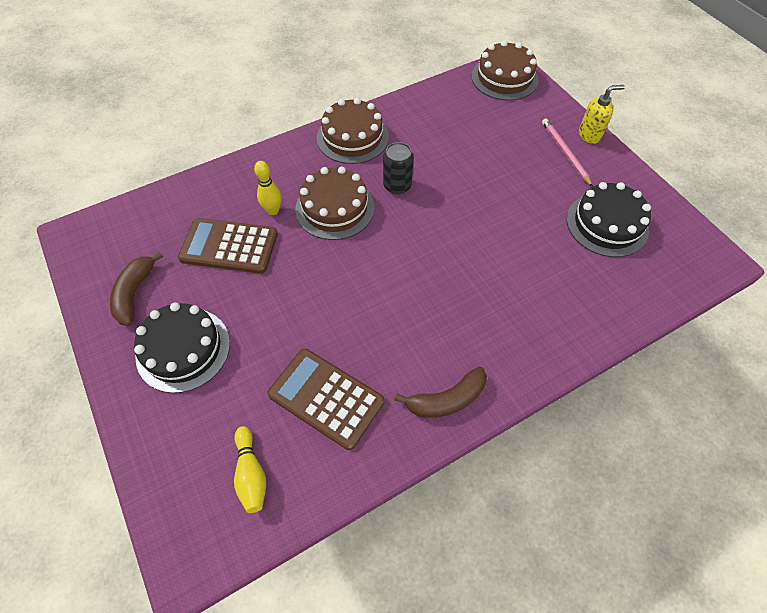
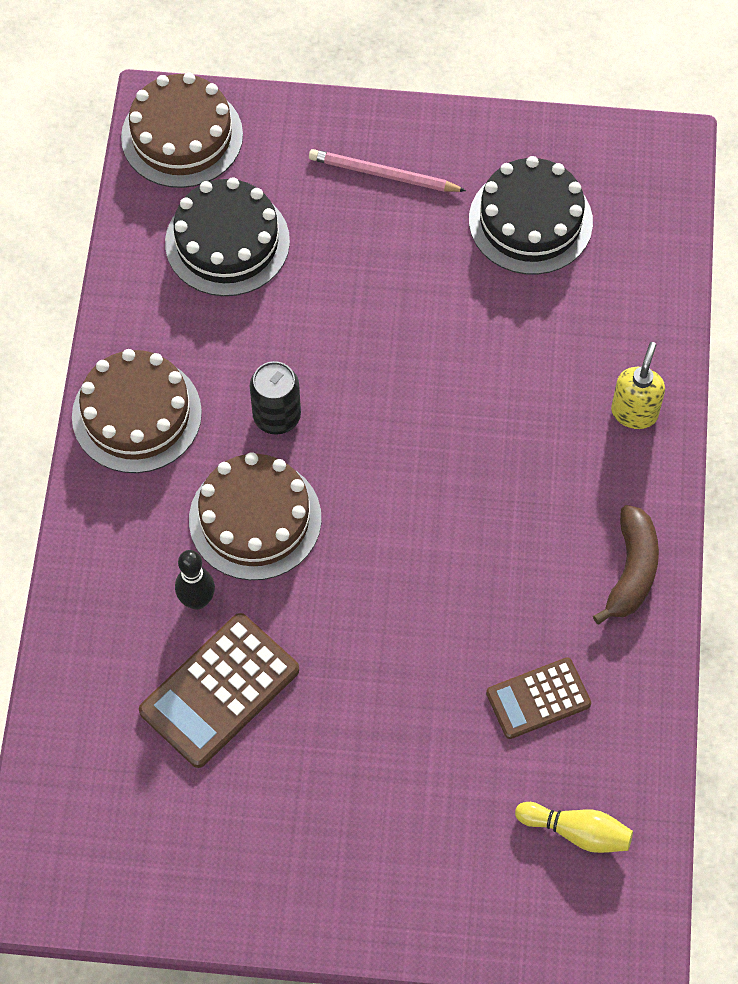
camera: 55 degrees left, 5 degrees up
(135, 293) = (211, 851): brown banana -> none
(183, 349) = (350, 829): black cake -> black cake (227, 242)
(273, 210) = (197, 600): yellow bowling pin -> black bowling pin
(326, 398) = (538, 698): brown calculator -> brown calculator, size x0.63
(589, 135) = (377, 121): yellow soap dispenser -> yellow soap dispenser (634, 412)

